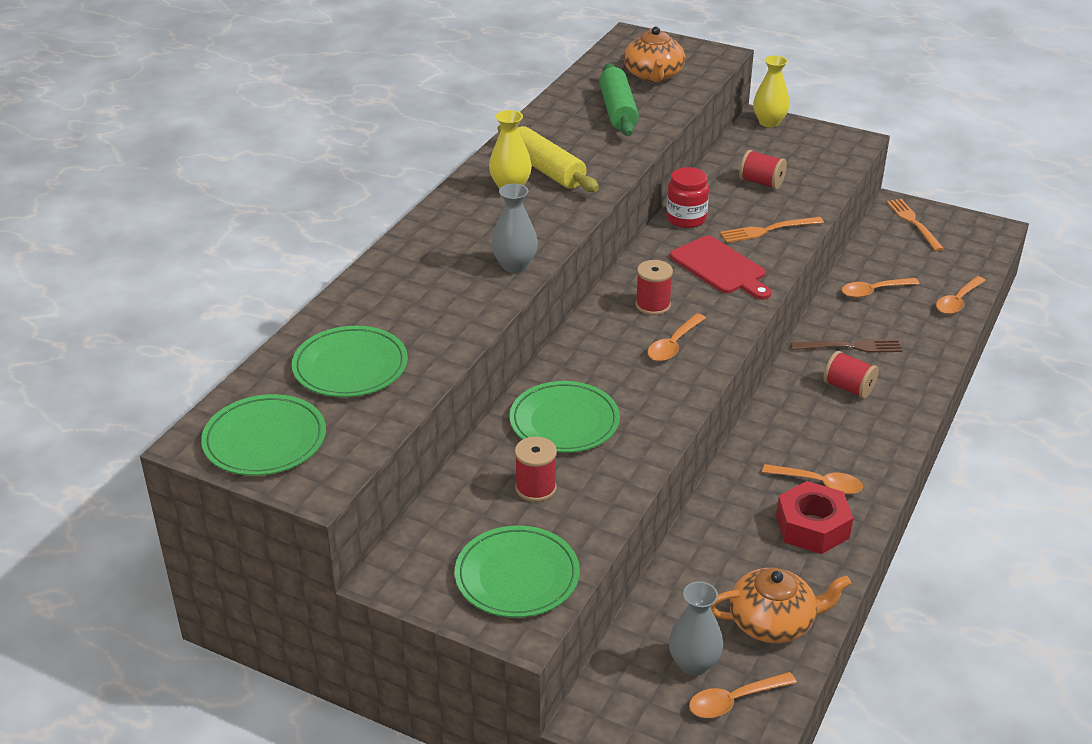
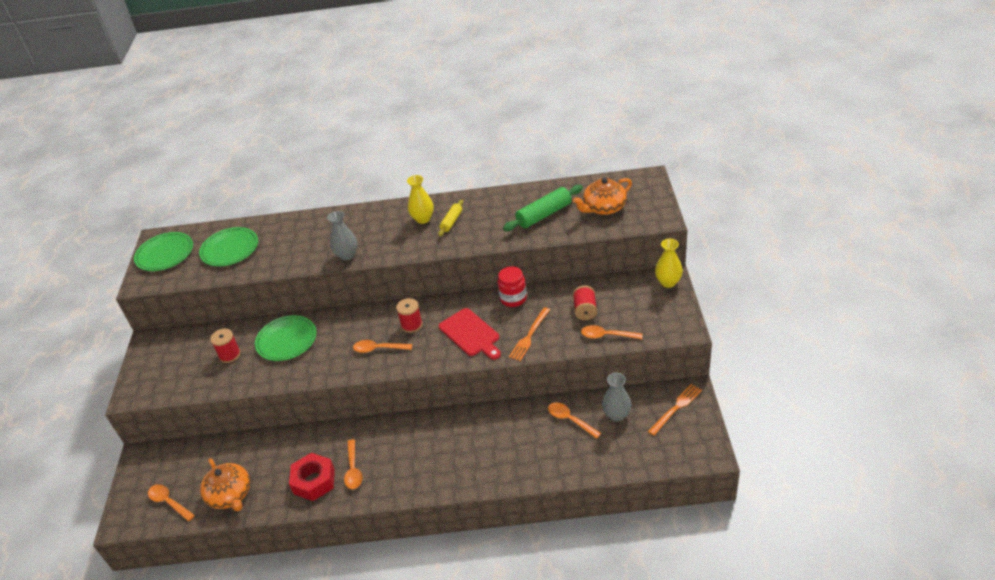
camera: 65 degrees right, 5 degrees up
(517, 576) = (164, 378): green plate -> none
(546, 170) = (451, 221): yellow rolling pin -> yellow rolling pin, size x0.58
(693, 664) = (188, 476): grey vase -> grey vase (616, 415)
(720, 267) = (470, 334): red cutting board -> red cutting board turned 60 degrees counterclockwise
(768, 230) = (529, 336): orange fork -> orange fork turned 105 degrees counterclockwise
(848, 388) = (453, 447): red spool -> none
(850, 347) = (498, 432): brown fork -> none
(957, 301) = (593, 466): orange spoon -> orange spoon (607, 336)

